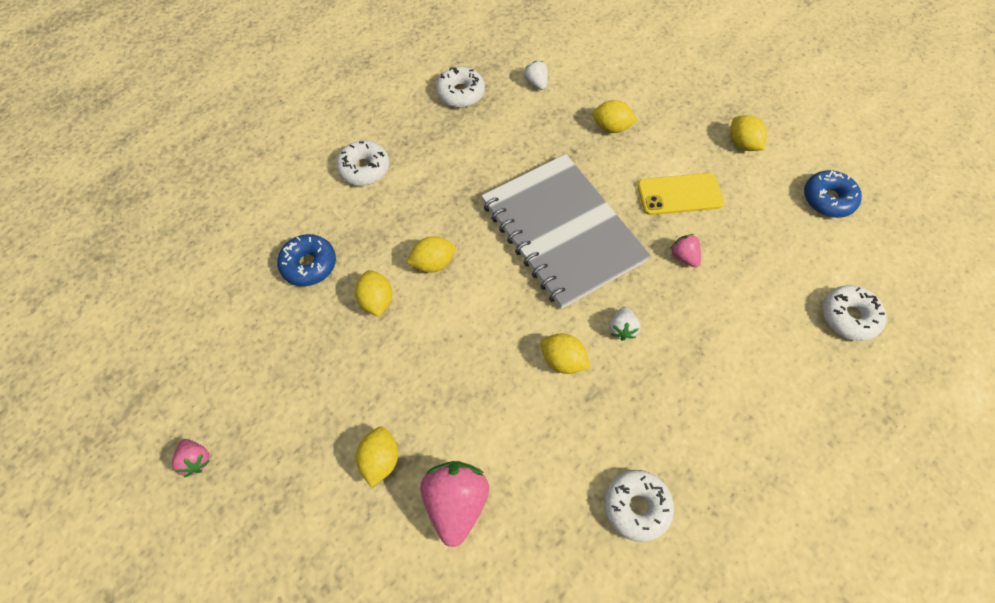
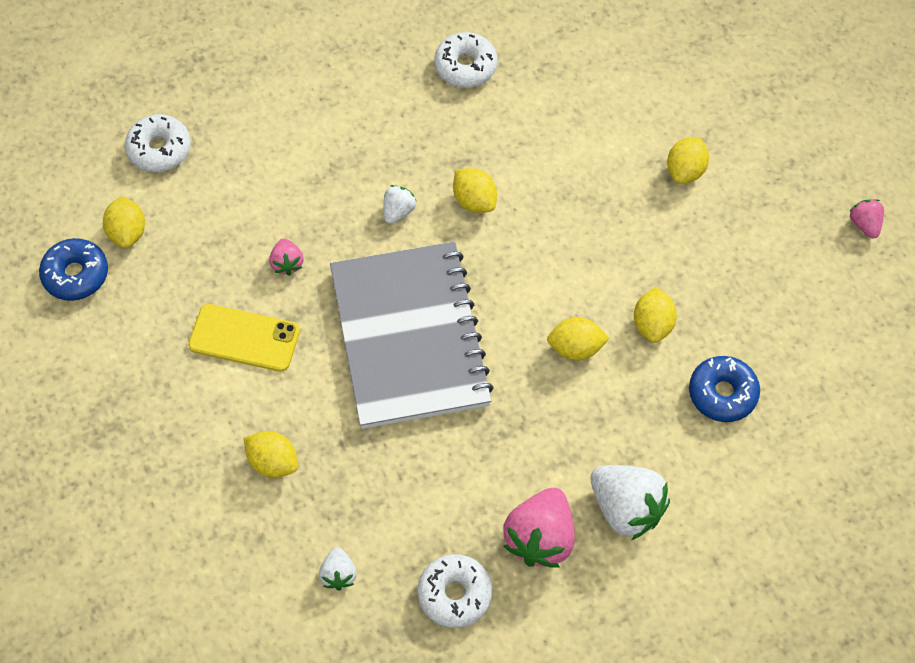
camera: 160 degrees left, 0 degrees up
(364, 168) = (626, 509): white donut -> white strawberry
(456, 503) = (624, 117): pink strawberry -> pink strawberry (540, 538)
(742, 144) = (120, 380): yellow lemon -> yellow lemon (127, 232)

